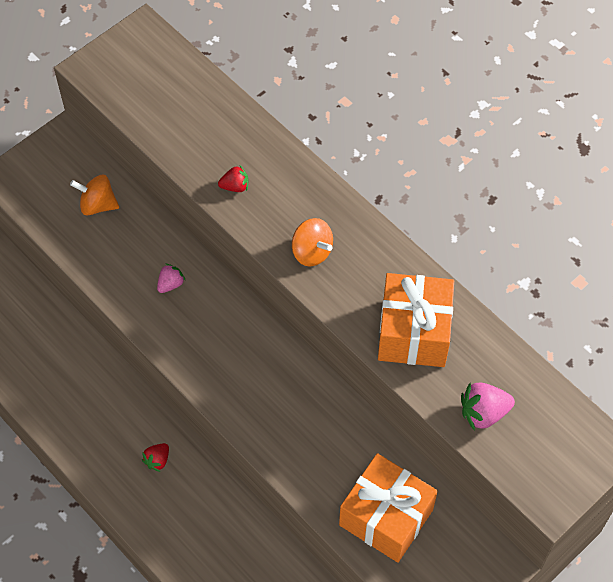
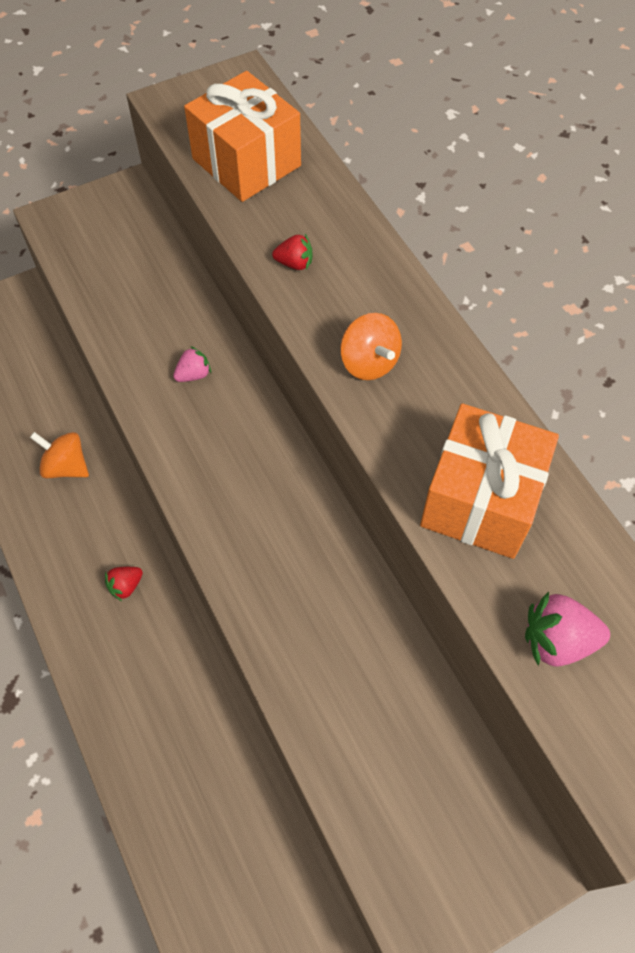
camera: 15 degrees right, 0 degrees up
(97, 205) = (140, 268): orange spinning top -> orange spinning top (66, 466)
(386, 517) = (380, 748): orange gift -> orange gift (246, 162)

